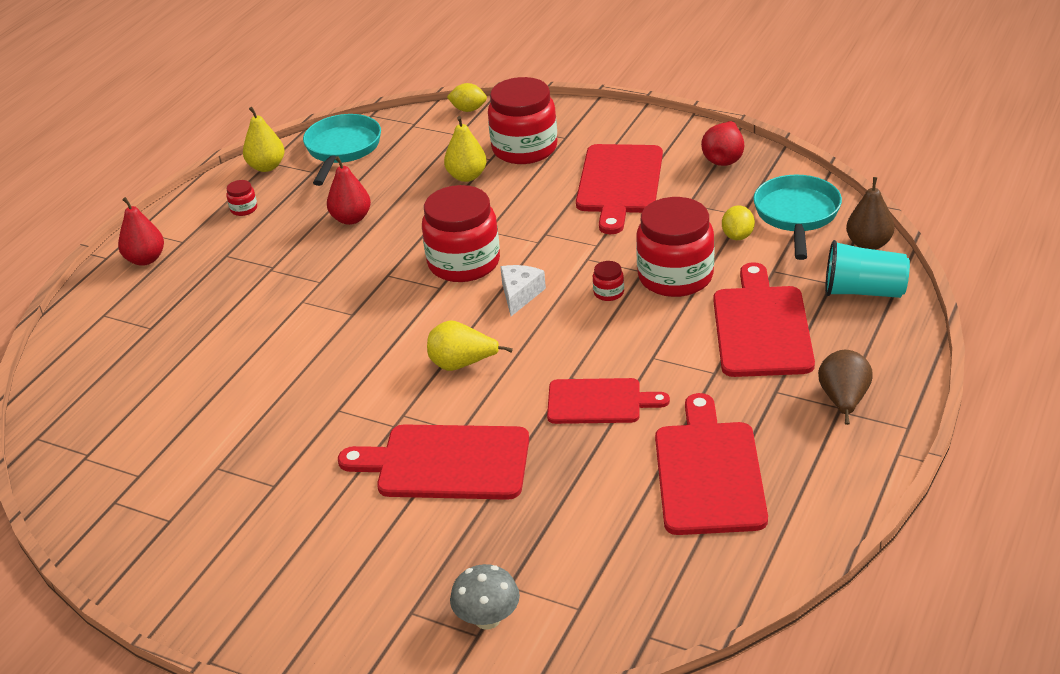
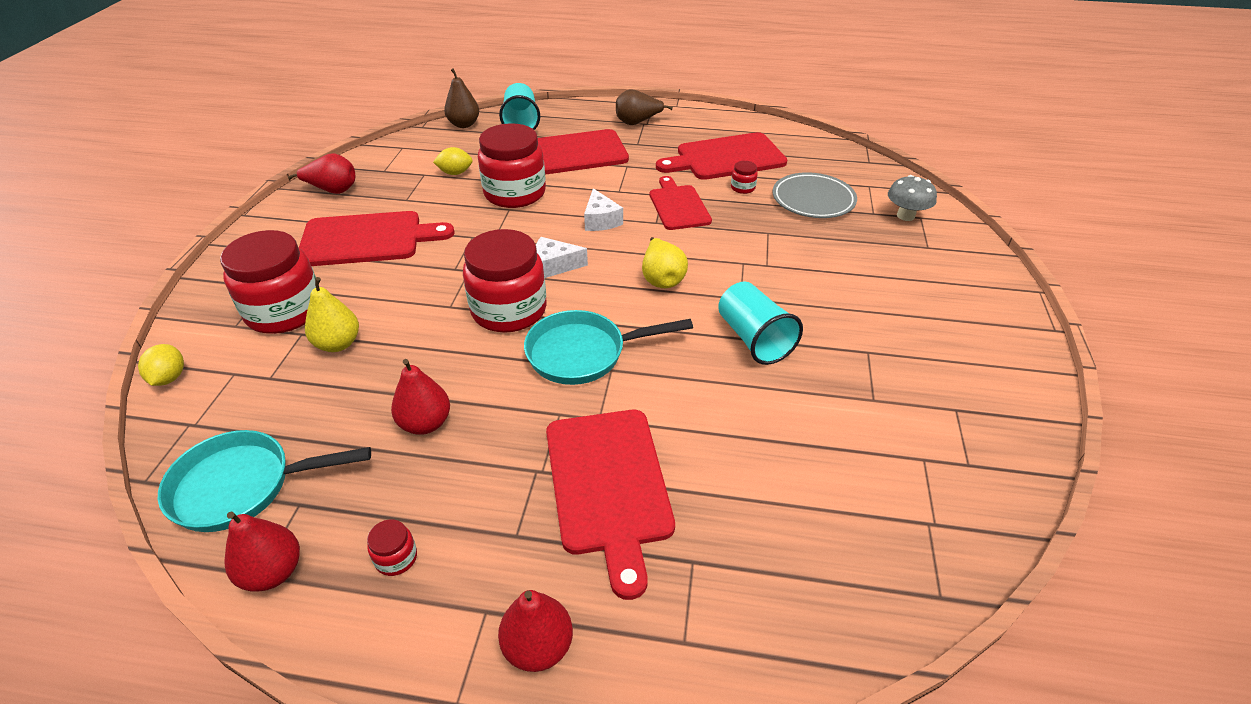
camera: 110 degrees left, 5 degrees up
(267, 167) = (273, 572): yellow pear -> red pear
(338, 409) = (753, 339): none -> turquoise cup
(446, 463) = (782, 262): red cutting board -> red cutting board (609, 485)
(564, 532) = (813, 200): none -> grey plate
(592, 335) = (601, 220): none -> white cheese
(608, 293) = (542, 220): red jar -> red jar (742, 188)
(797, 216) = (426, 152): turquoise pan -> turquoise pan (584, 353)

